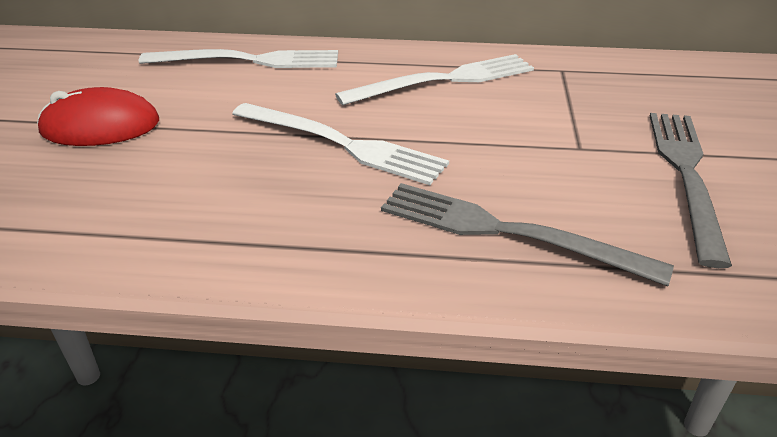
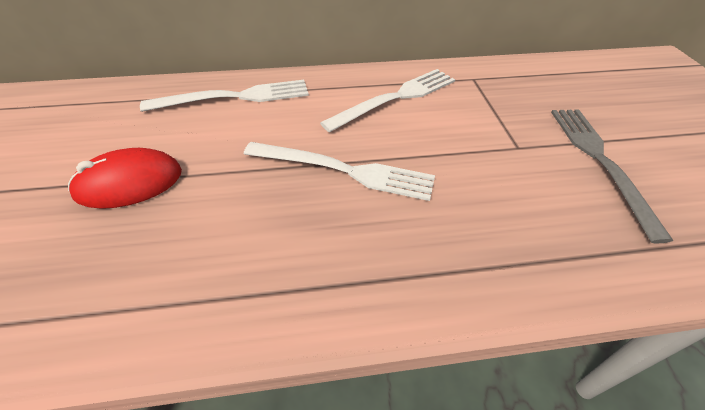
camera: 15 degrees left, 10 degrees up
(507, 232) = (507, 237): grey fork -> none

